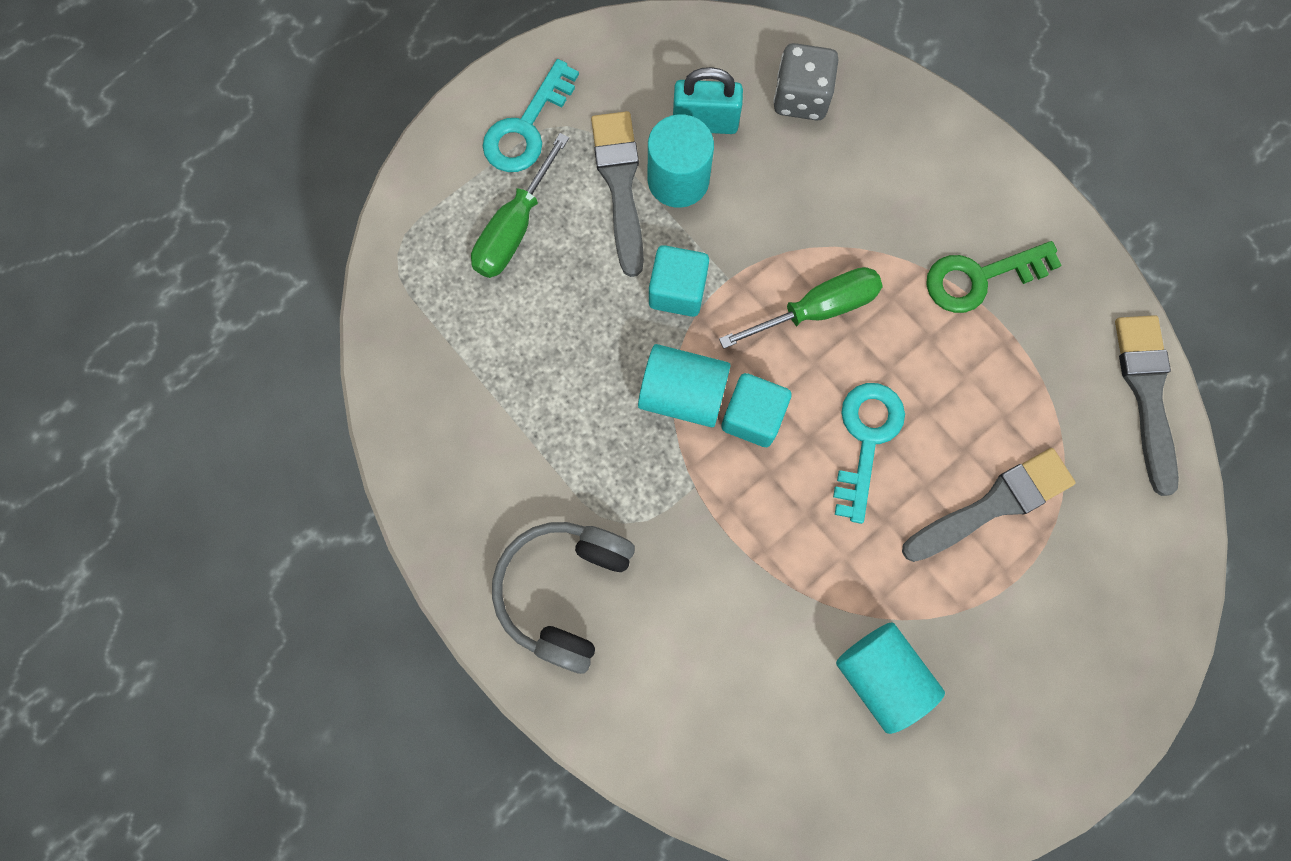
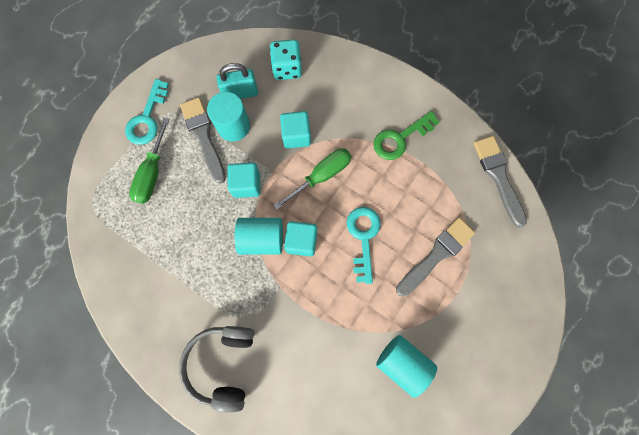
camera: 15 degrees left, 0 degrees up
(788, 225) = (296, 136): none -> turquoise cube
(801, 98) = (287, 69): grey dice -> turquoise dice

